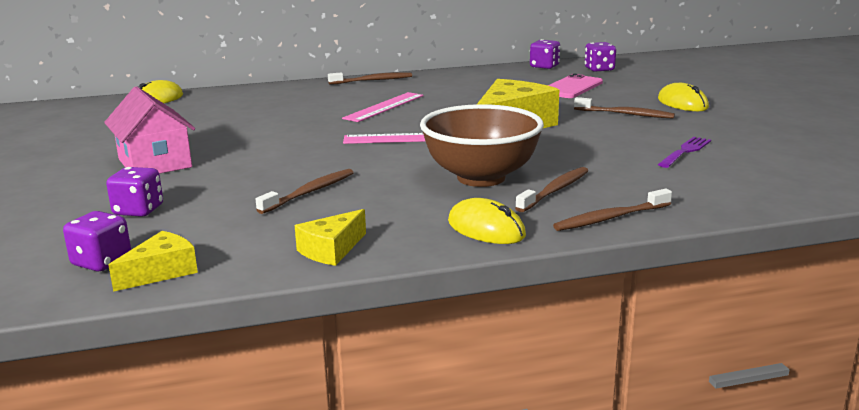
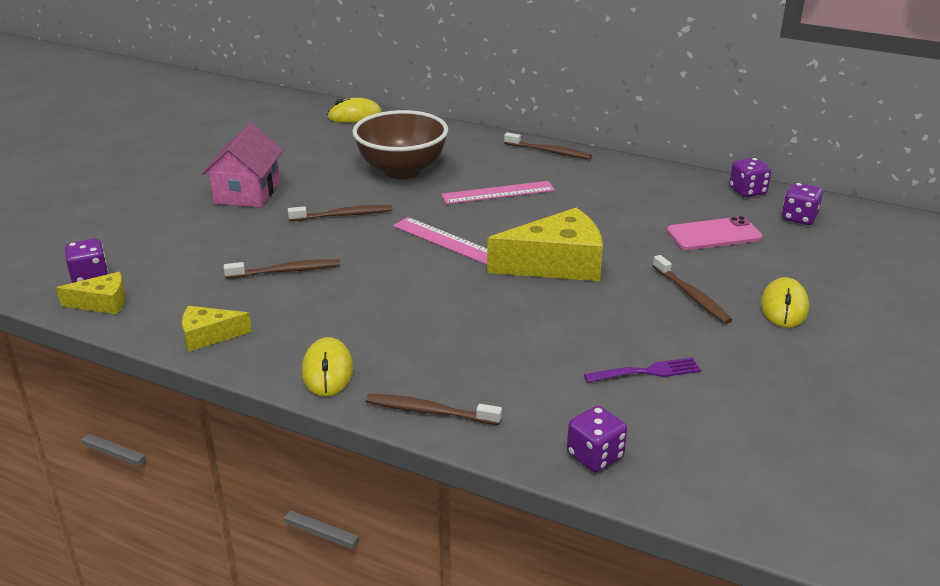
camera: 40 degrees right, 10 degrees up
(138, 210) = (171, 238): purple dice -> purple dice (595, 456)
(481, 178) = (420, 315): brown bowl -> brown bowl (402, 171)
(555, 190) = (446, 359): brown toothbrush -> brown toothbrush (343, 215)

